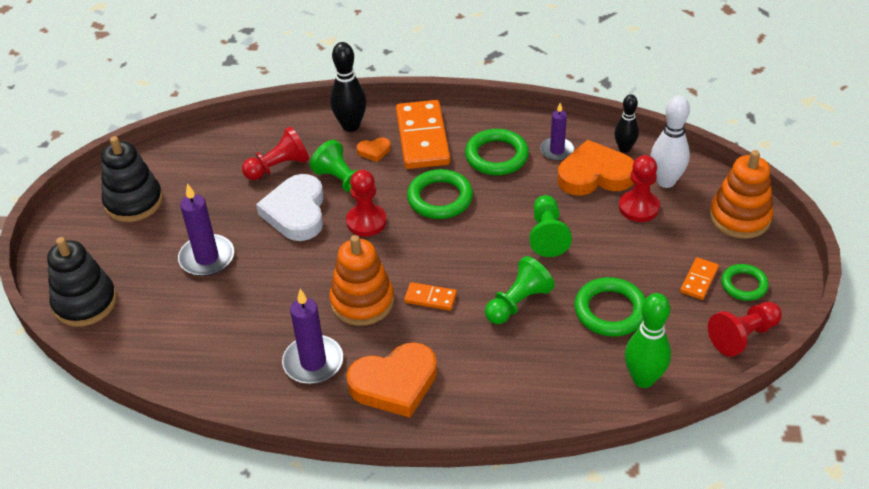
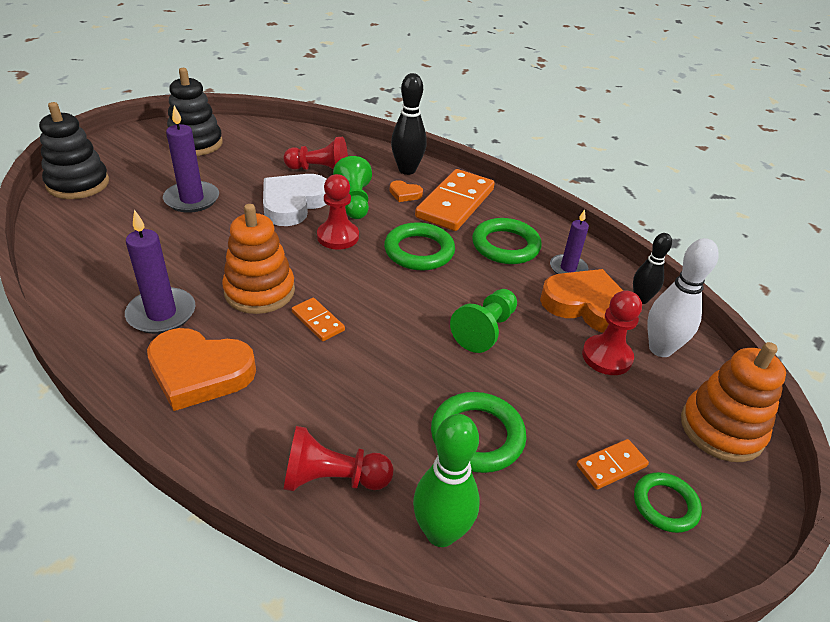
camera: 30 degrees right, 5 degrees down
(518, 303) = (391, 372): green pawn -> none
(743, 336) = (612, 564): red pawn -> red pawn (332, 478)

